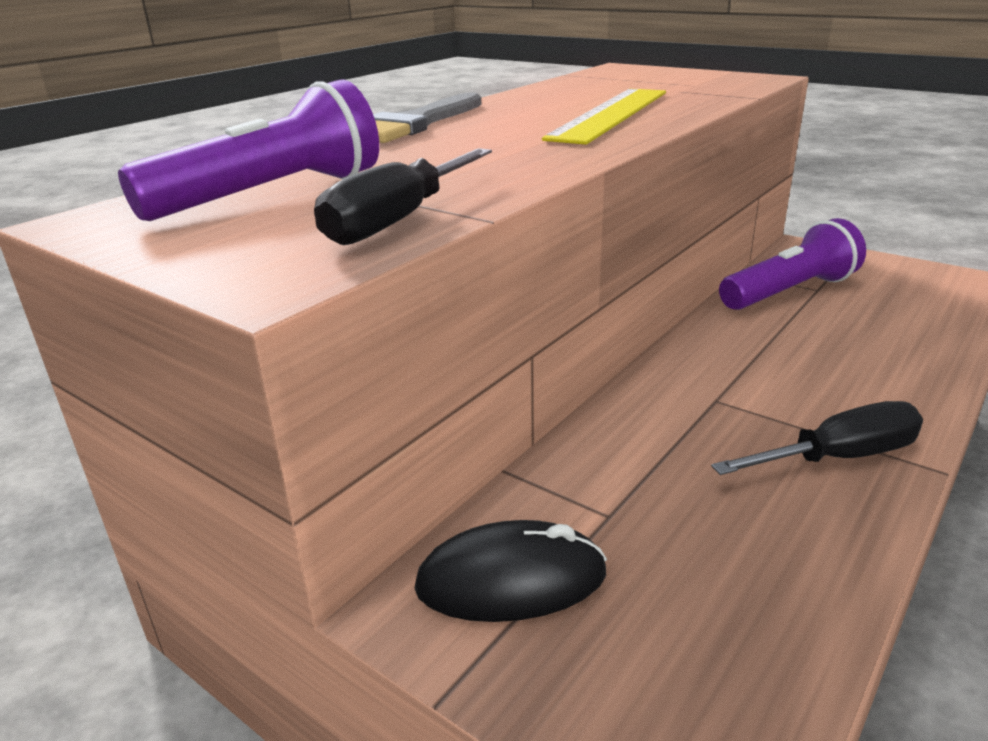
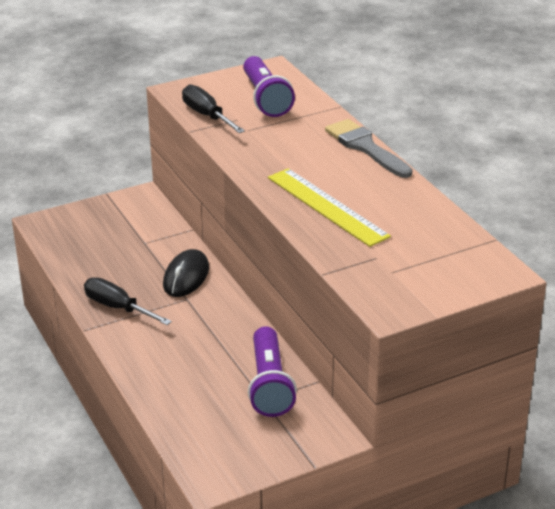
camera: 115 degrees right, 5 degrees up
(511, 580) = (135, 214): black mouse -> black mouse (186, 277)
(837, 458) = (118, 308): black screwdriver -> black screwdriver turned 120 degrees clockwise

